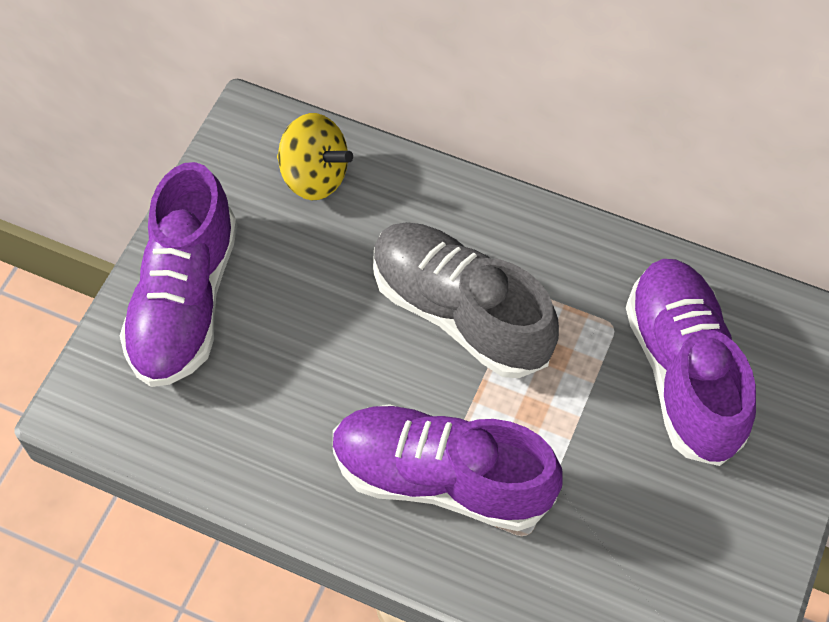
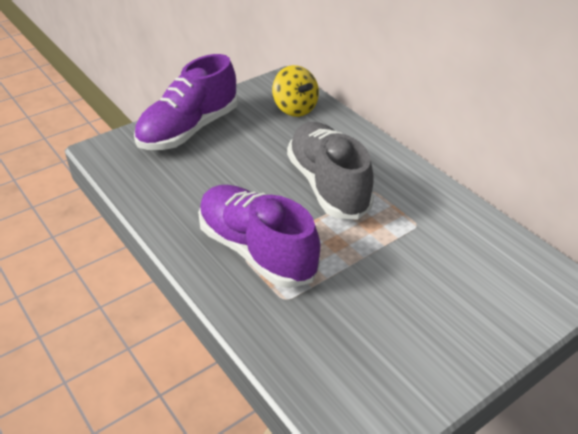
camera: 30 degrees right, 20 degrees down
(683, 371) = (447, 262): purple shoe -> none

